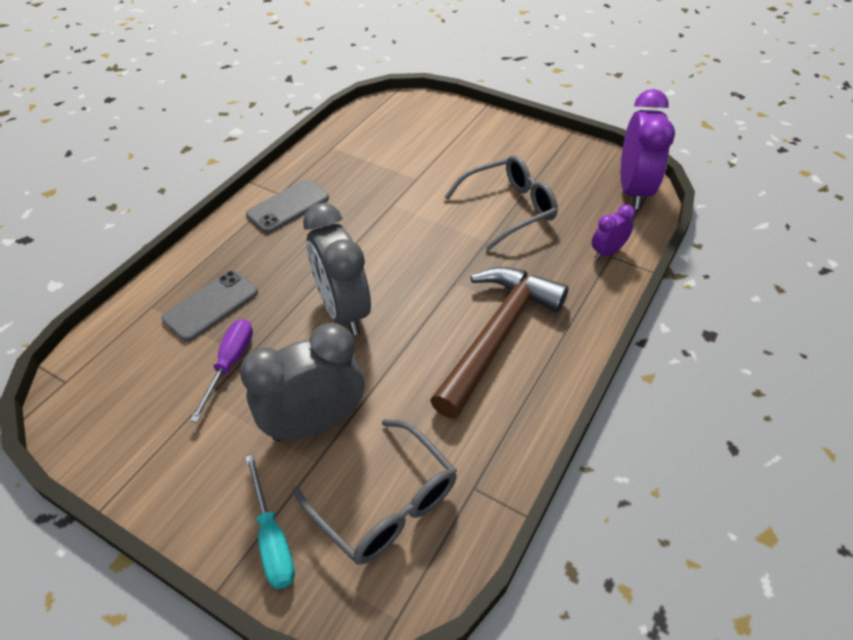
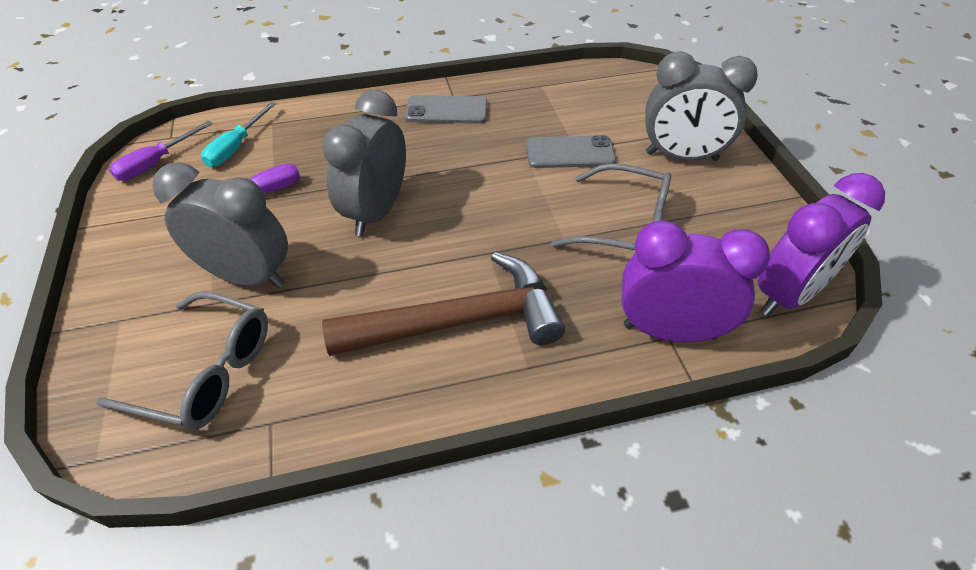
camera: 45 degrees right, 0 degrees up
(87, 410) = (156, 163): none -> purple screwdriver
(211, 305) = (303, 146): grey phone -> grey phone (570, 153)
(272, 539) = (119, 329): turquoise screwdriver -> turquoise screwdriver (236, 147)
(385, 502) = (205, 372): grey glasses -> grey glasses turned 75 degrees counterclockwise
(484, 144) = (681, 156): none -> grey clock
(607, 252) = (670, 331): purple clock -> purple clock, size x1.98

